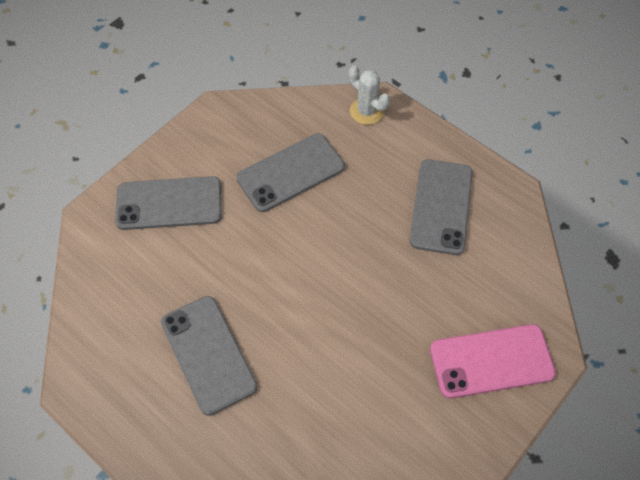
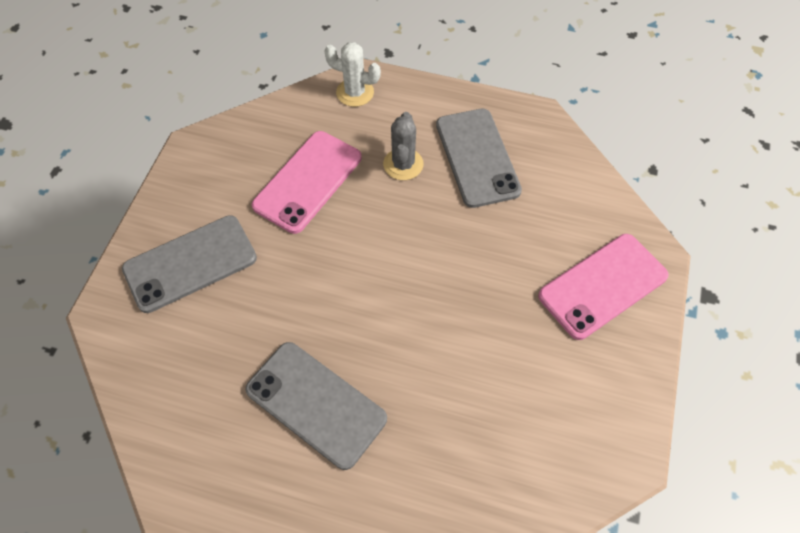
camera: 25 degrees left, 0 degrees up
(290, 173) = (308, 181): grey phone -> pink phone
(375, 188) = (403, 164): none -> grey cactus

